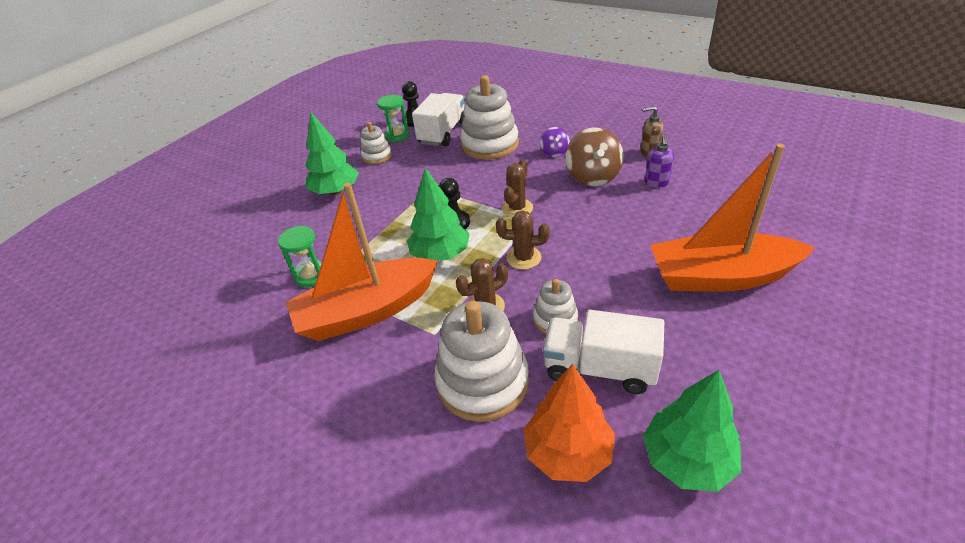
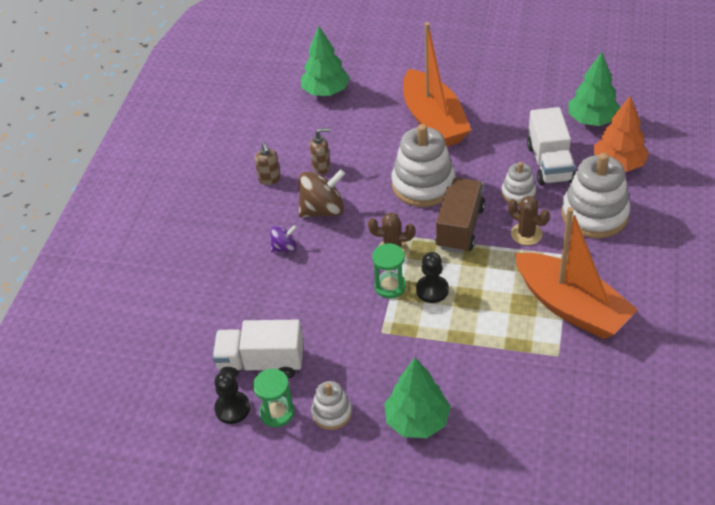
camera: 110 degrees left, 5 degrees up
(311, 275) = (553, 370): green hourglass -> green hourglass (390, 286)
(440, 254) = (480, 283): green tree -> green tree (326, 91)
(490, 144) = (280, 307): white stacking toy -> white stacking toy (423, 185)
(524, 258) = (460, 227): brown cactus -> brown truck
(656, 183) = (321, 167): purple soap dispenser -> brown soap dispenser

